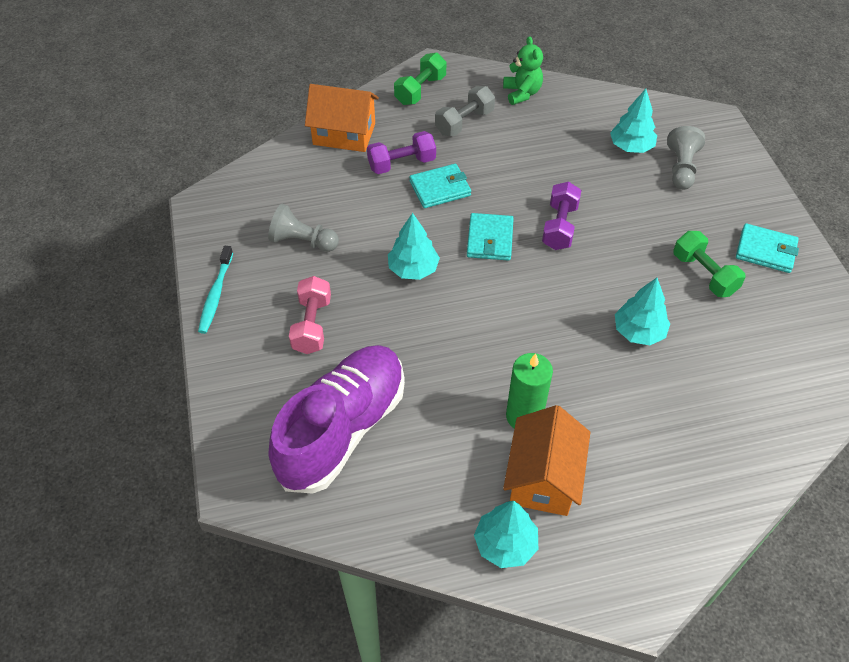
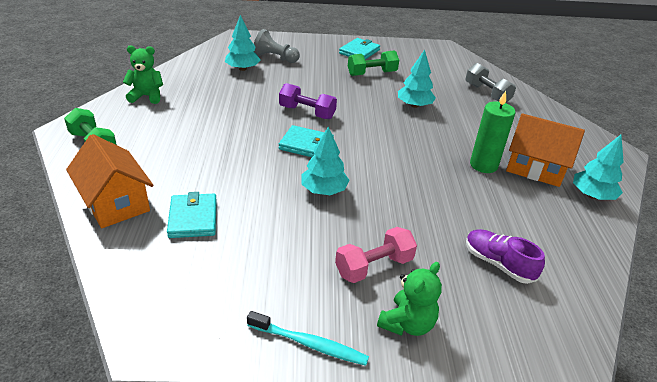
camera: 80 degrees left, 15 degrees down
(248, 357) = (407, 323): none -> green teddy bear
(303, 241) = (258, 257): grey pawn -> none
(312, 325) = (374, 266): pink dumbbell -> pink dumbbell turned 45 degrees counterclockwise
(342, 429) = (498, 264): purple shoe -> purple shoe, size x0.48
(344, 134) = (116, 202): orange house -> orange house turned 60 degrees counterclockwise
(401, 164) = (187, 173): purple dumbbell -> none
(440, 188) = (233, 158): turquoise wallet -> turquoise wallet (193, 218)
(464, 122) = (159, 130): grey dumbbell -> grey dumbbell (487, 93)

